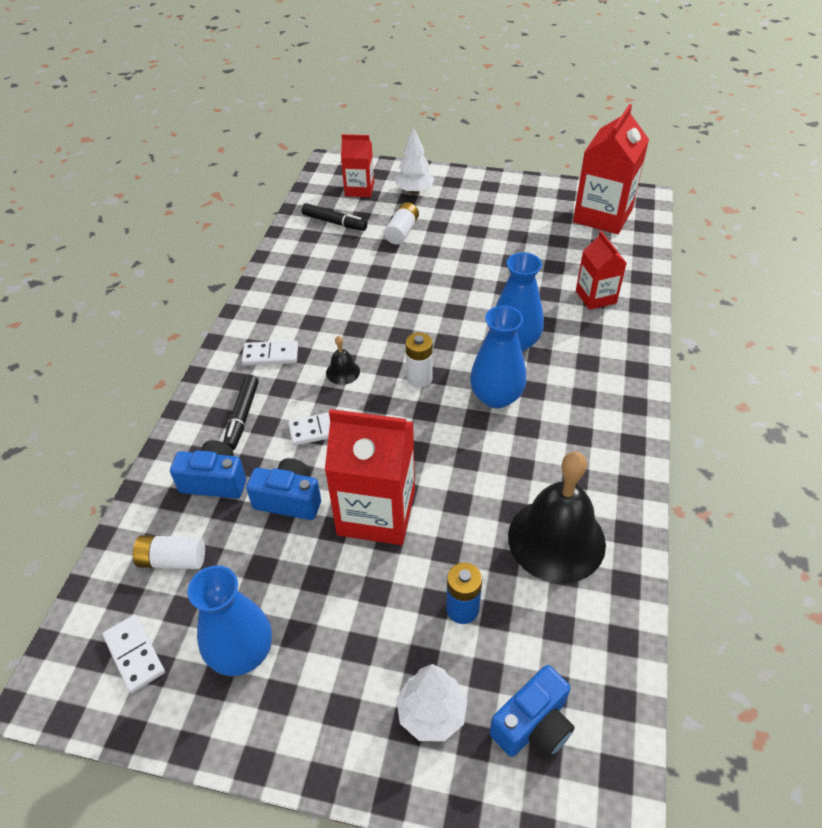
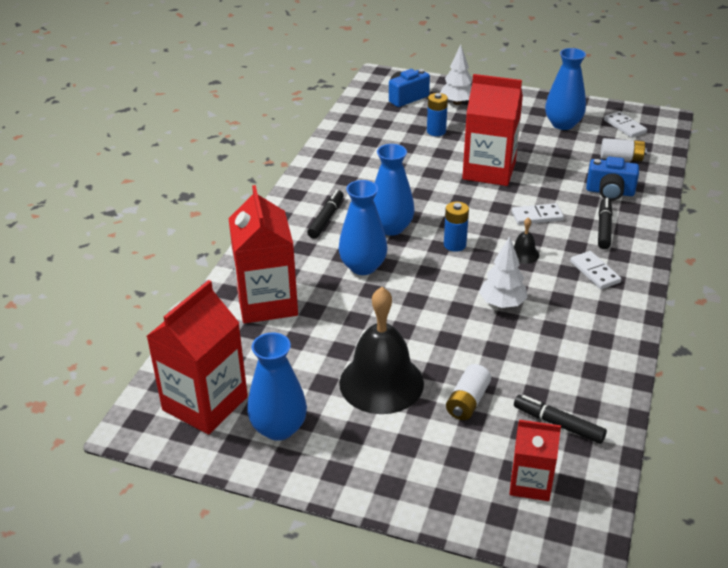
camera: 175 degrees left, 10 degrees down
(270, 355) = (594, 272): white domino -> white domino turned 60 degrees clockwise
(289, 500) = (551, 180): blue camera -> none
(414, 191) = (448, 471): white tree -> white tree (502, 304)
(419, 378) = (454, 245): white battery -> blue battery
(539, 205) = (279, 428): none -> blue vase
(556, 539) = (371, 153): black bell -> black bell (381, 382)
(577, 404) = (326, 219): none -> black marker
(596, 297) = (267, 302): red carton -> red carton, size x1.71

